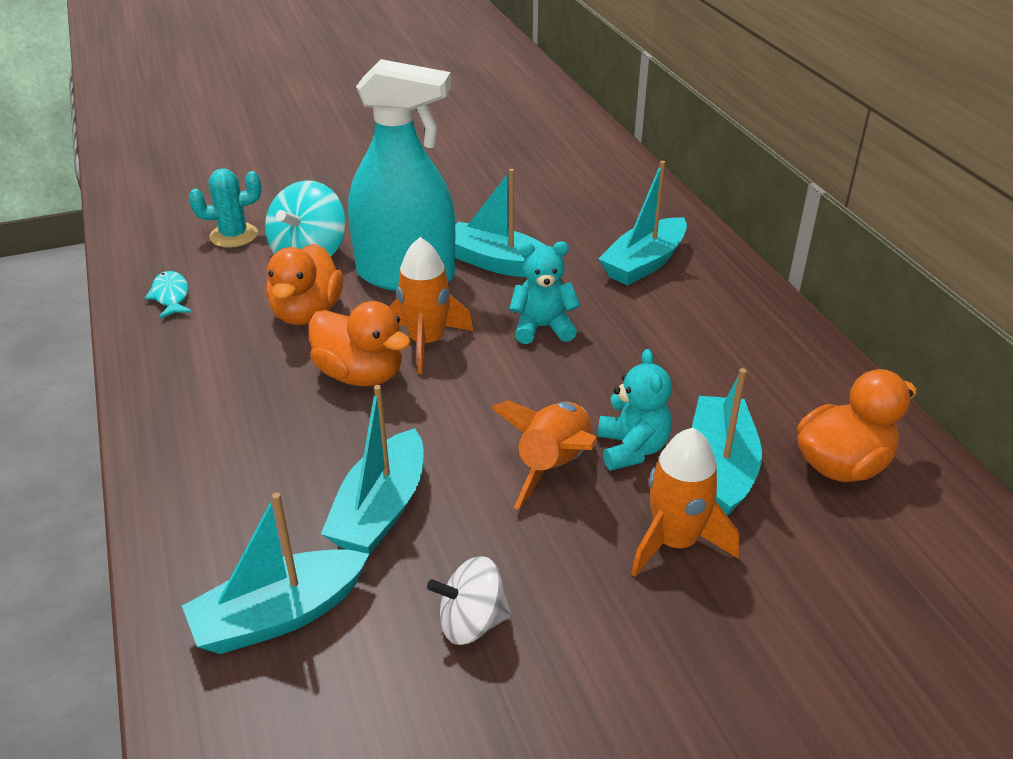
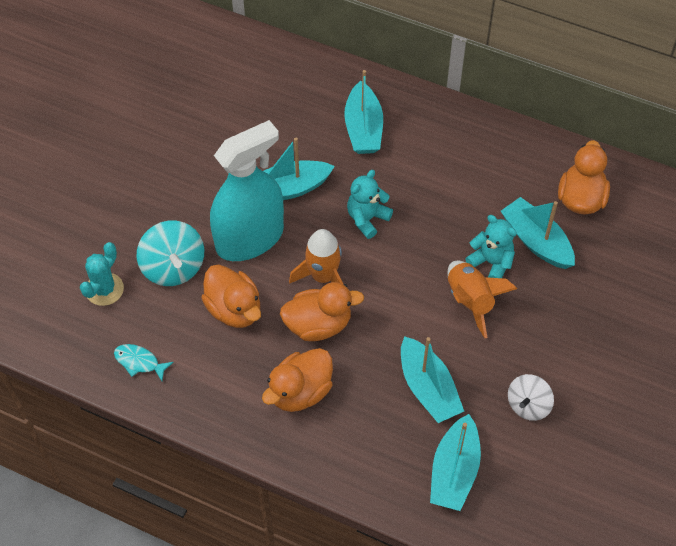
camera: 45 degrees left, 20 degrees up
(254, 413) = (300, 392): none -> orange duck
(675, 542) = (559, 298): orange rocket -> none

